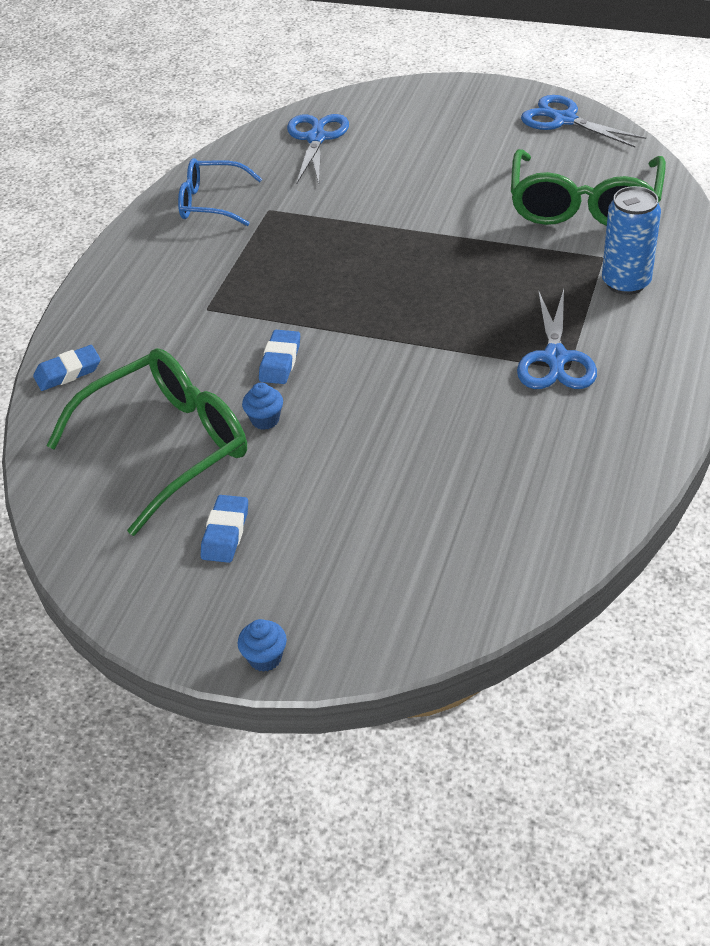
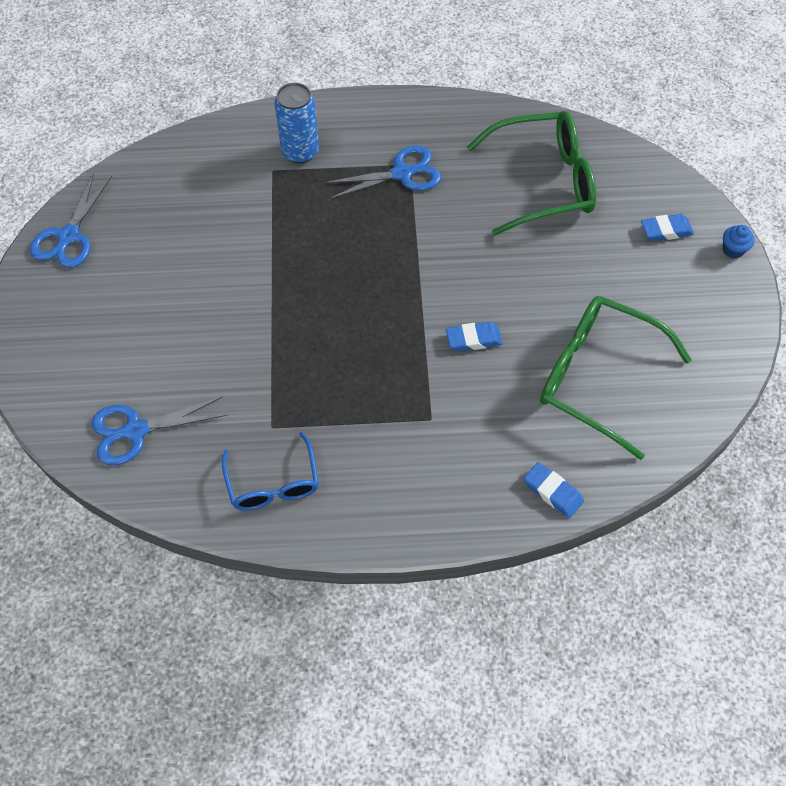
camera: 115 degrees left, 15 degrees up
(225, 533) = (654, 307): blue eraser -> blue eraser (666, 230)
(265, 420) = (540, 325): blue cupcake -> none
(584, 205) = (204, 195): green glasses -> green glasses (542, 182)

